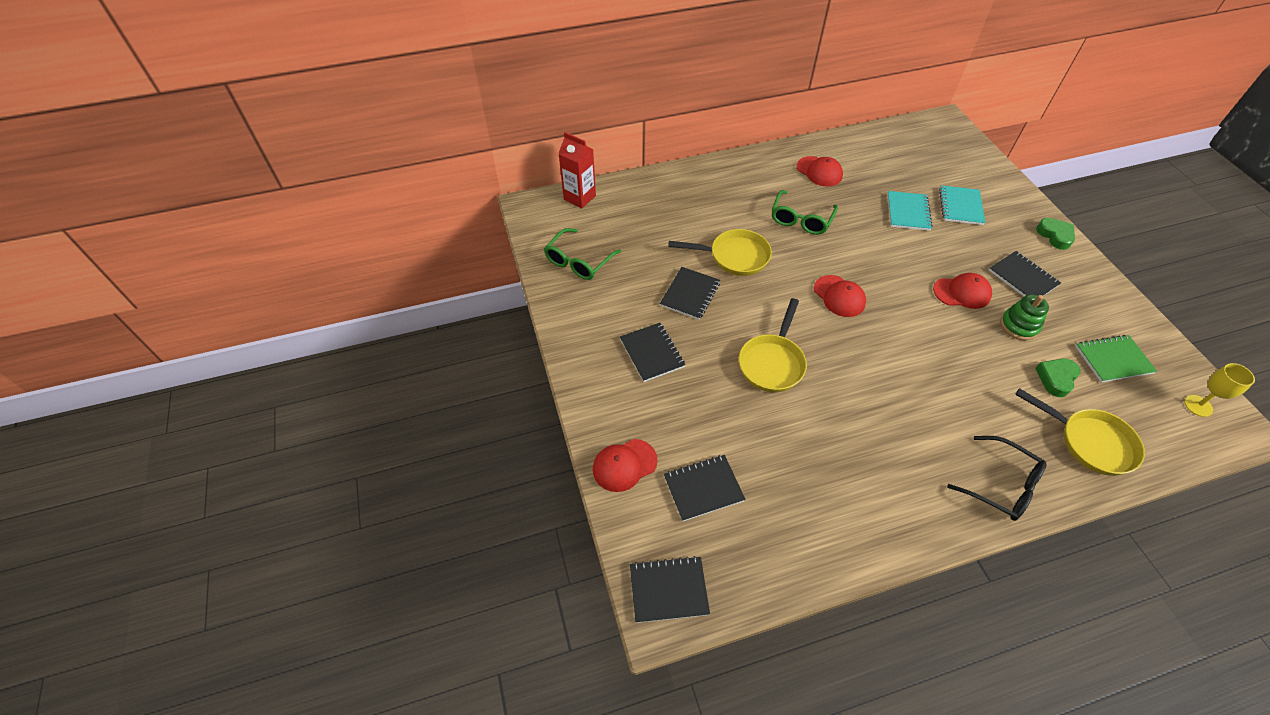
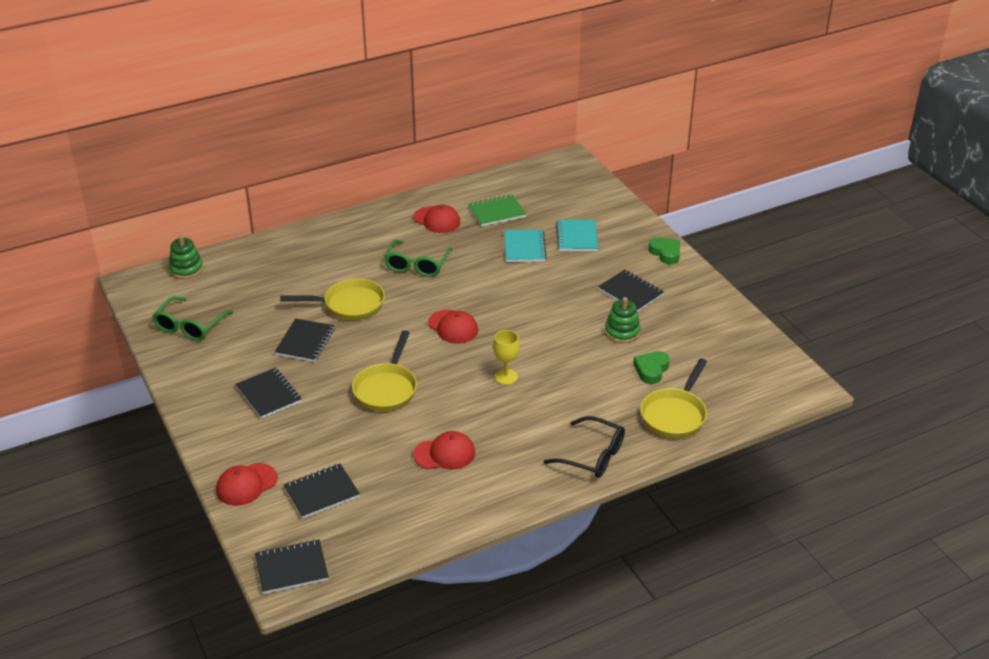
camera: 10 degrees left, 15 degrees down
(579, 197) = (186, 269): red carton -> green stacking toy
(962, 292) = (571, 311): red cap -> red cap (444, 454)
(1090, 442) = (675, 414): yellow pan -> yellow pan turned 90 degrees clockwise
(1113, 360) = (705, 349): green notebook -> green notebook (497, 212)
(1198, 406) = (774, 376): yellow goblet -> yellow goblet (506, 377)

